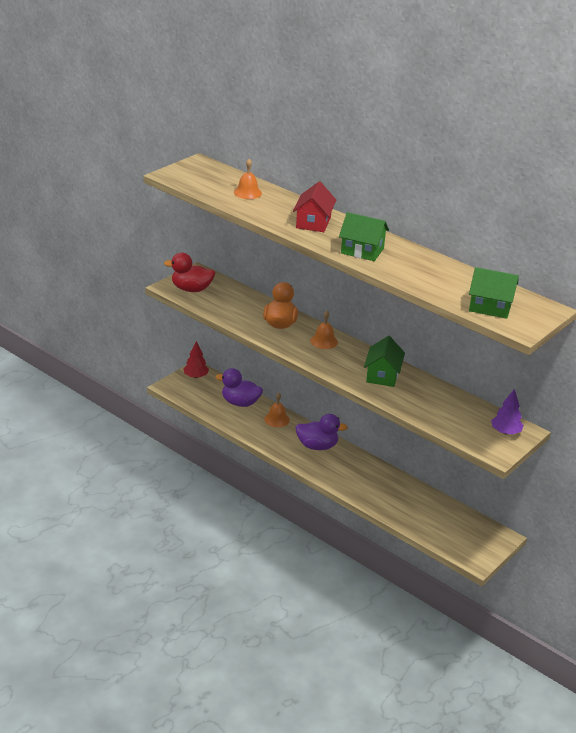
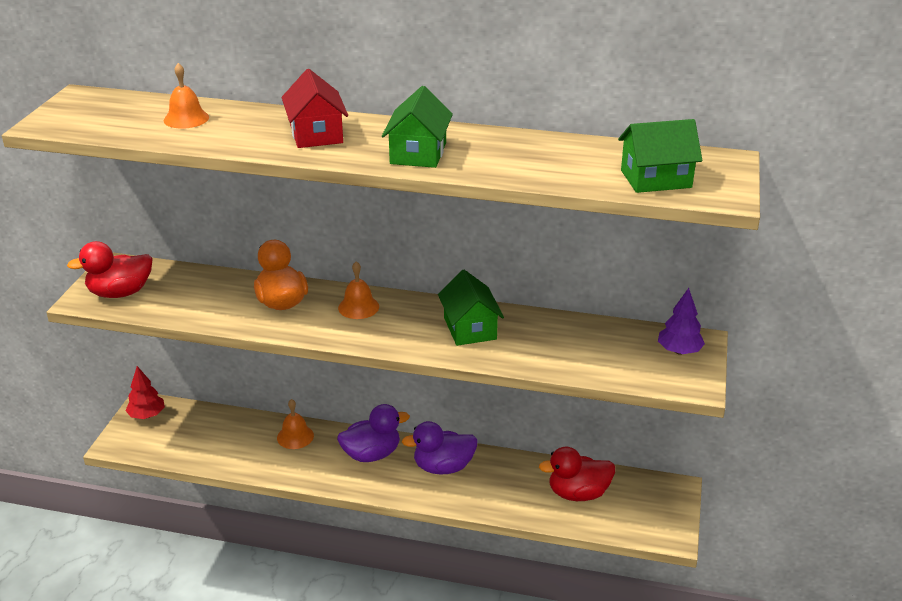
camera: 25 degrees left, 0 degrees up
(240, 403) = (231, 431): purple duck -> purple duck (443, 467)
(362, 251) = (418, 153): green house -> green house turned 75 degrees counterclockwise
(433, 515) = (578, 493): none -> red duck

